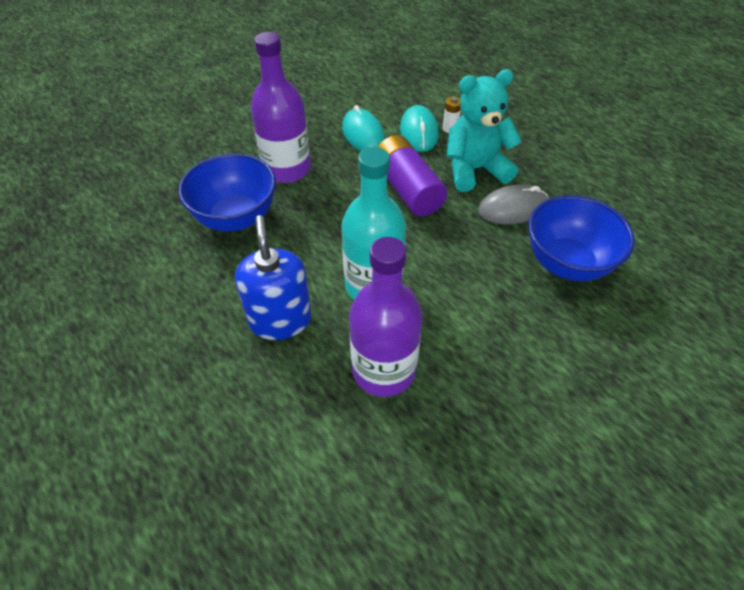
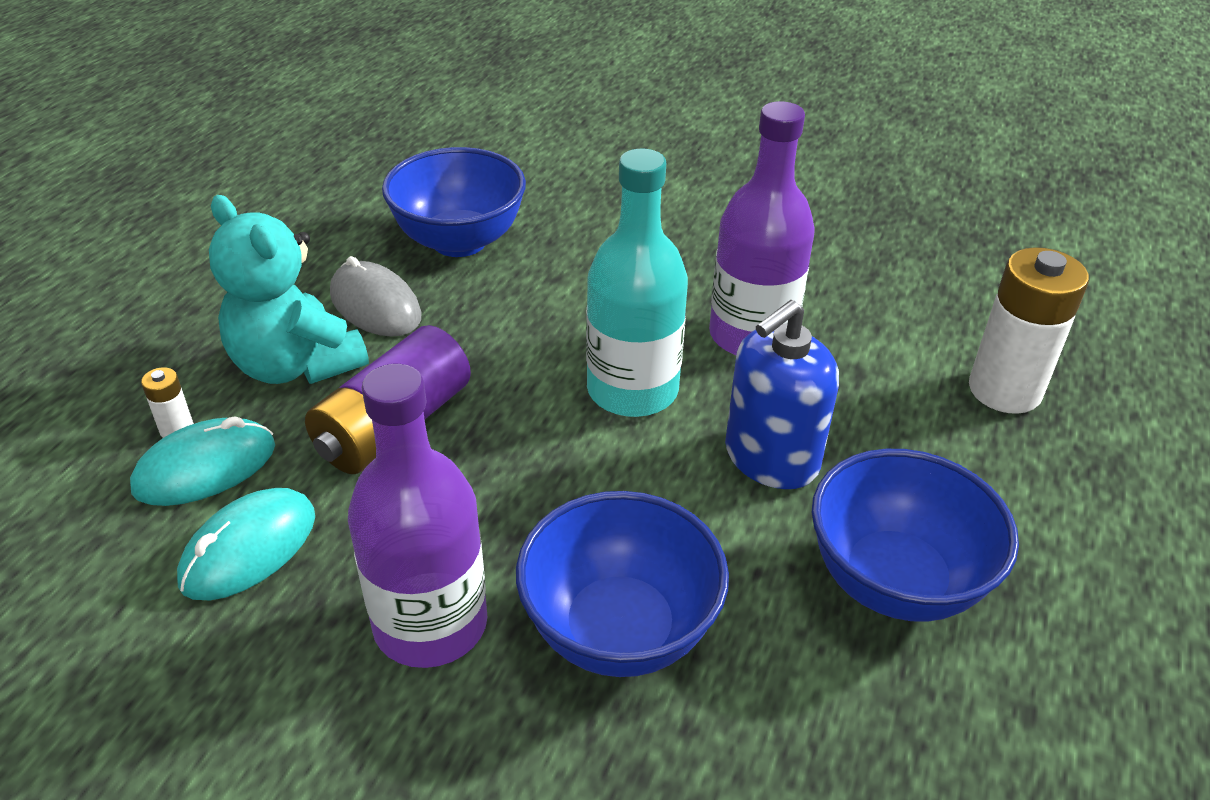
camera: 120 degrees left, 10 degrees down
(170, 323) = (894, 581): none -> blue bowl
(232, 493) = (1004, 390): none -> white battery

